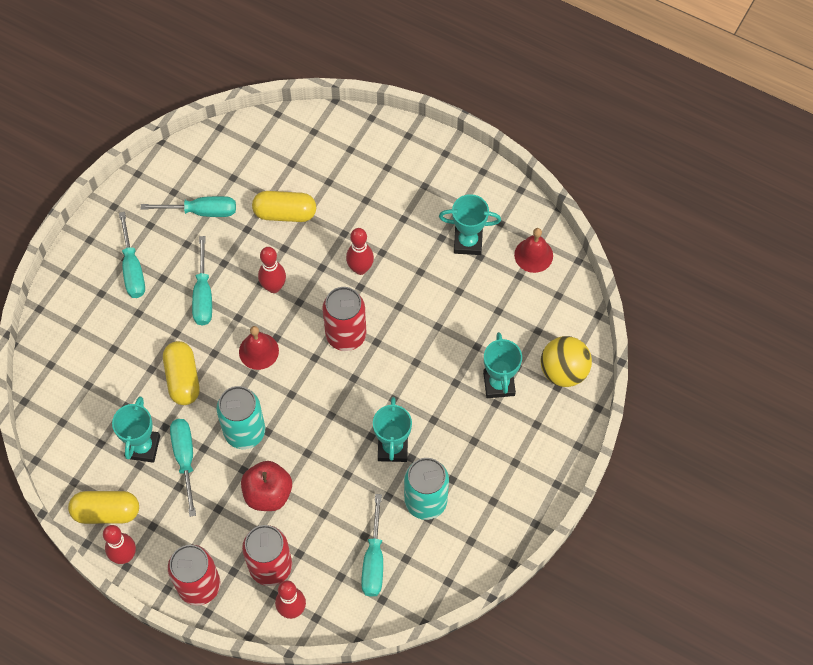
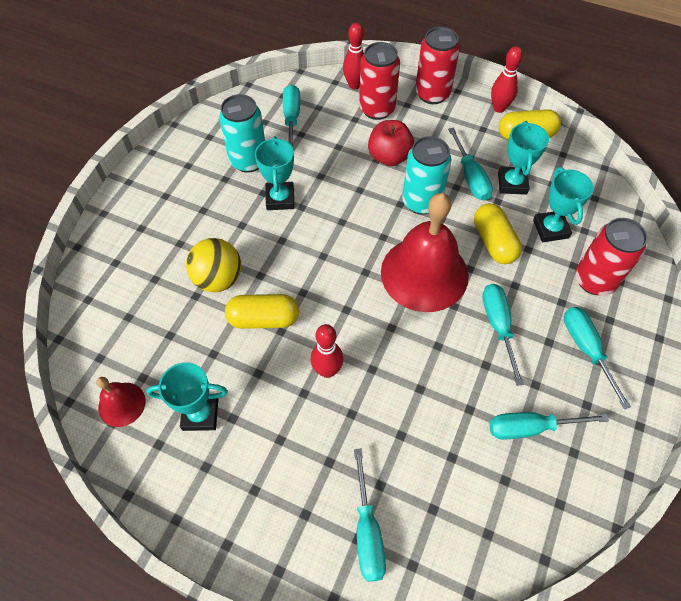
camera: 175 degrees right, 5 degrees down
(258, 351) = (424, 273): red bell -> red bell, size x2.10
(274, 287) = (422, 341): red bowling pin -> none
(285, 213) = (428, 434): yellow capsule -> yellow capsule (264, 319)
(342, 153) = (367, 531): none -> turquoise screwdriver
(346, 335) = (335, 296): red can -> red can (594, 280)
(499, 384) = (175, 261): turquoise trophy -> turquoise trophy (550, 229)
(563, 371) = (106, 277): yellow ball -> yellow ball (218, 279)

